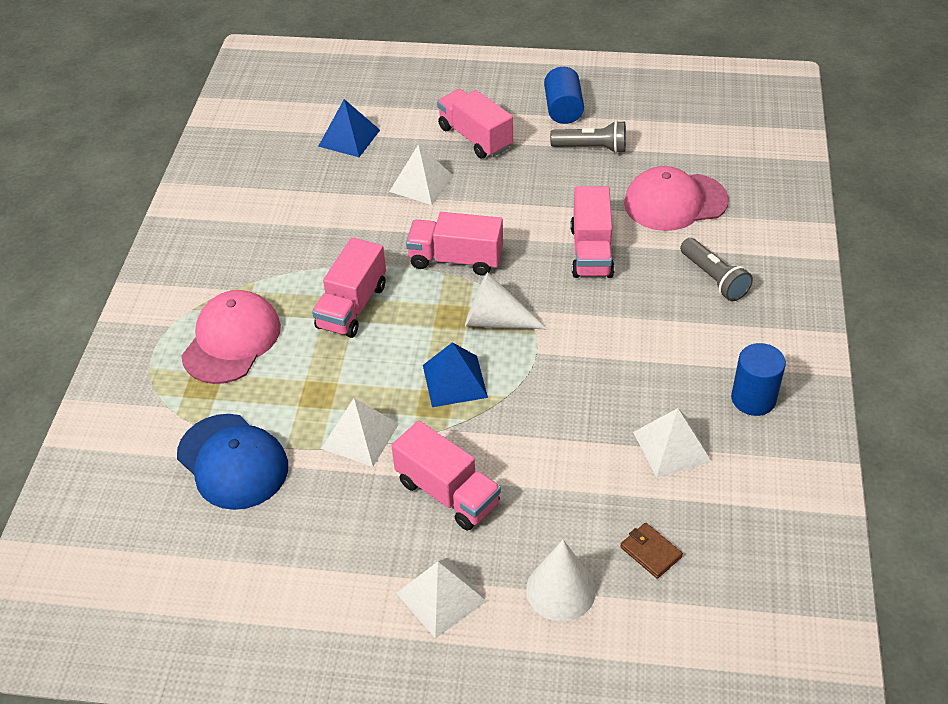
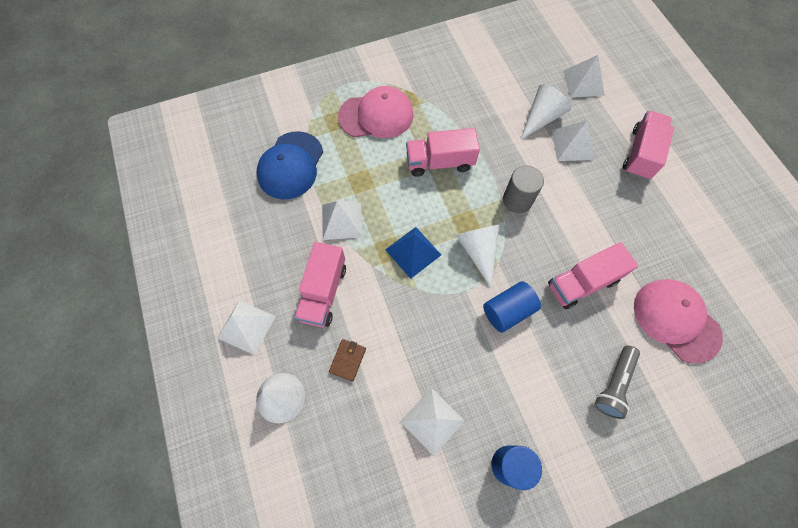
camera: 60 degrees right, 20 degrees up
(349, 138) = (583, 83): blue pyramid -> white pyramid
(366, 192) = (541, 118): none -> white cone
(456, 259) = (517, 200): pink truck -> grey cylinder
(563, 109) = (716, 195): blue cylinder -> blue cylinder (507, 311)
(592, 148) = (689, 234): grey flashlight -> none
(651, 552) = (335, 445): brown wallet -> brown wallet (348, 360)

